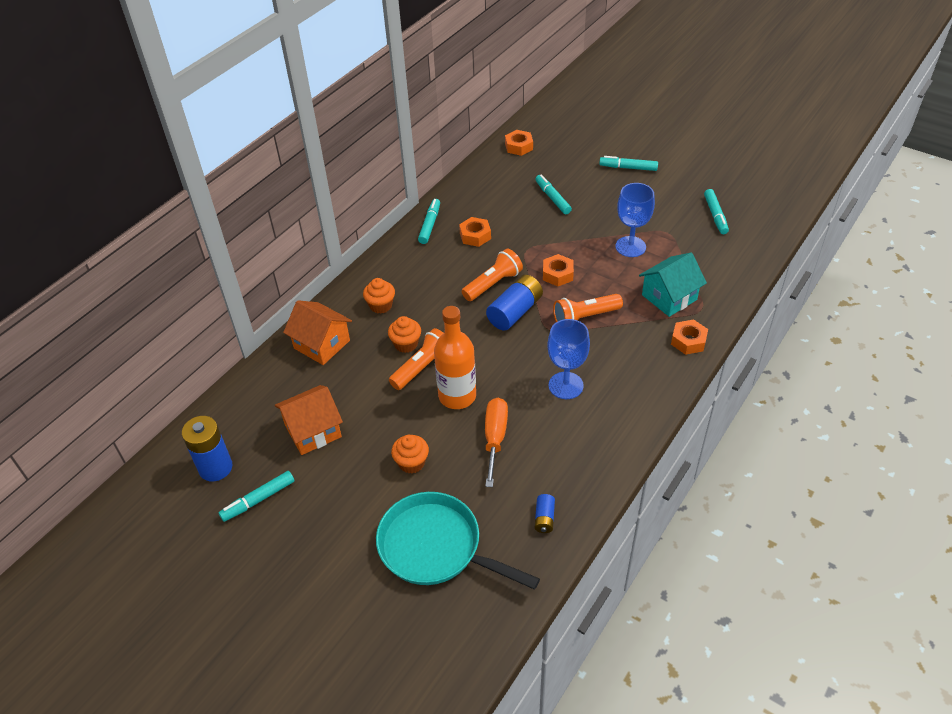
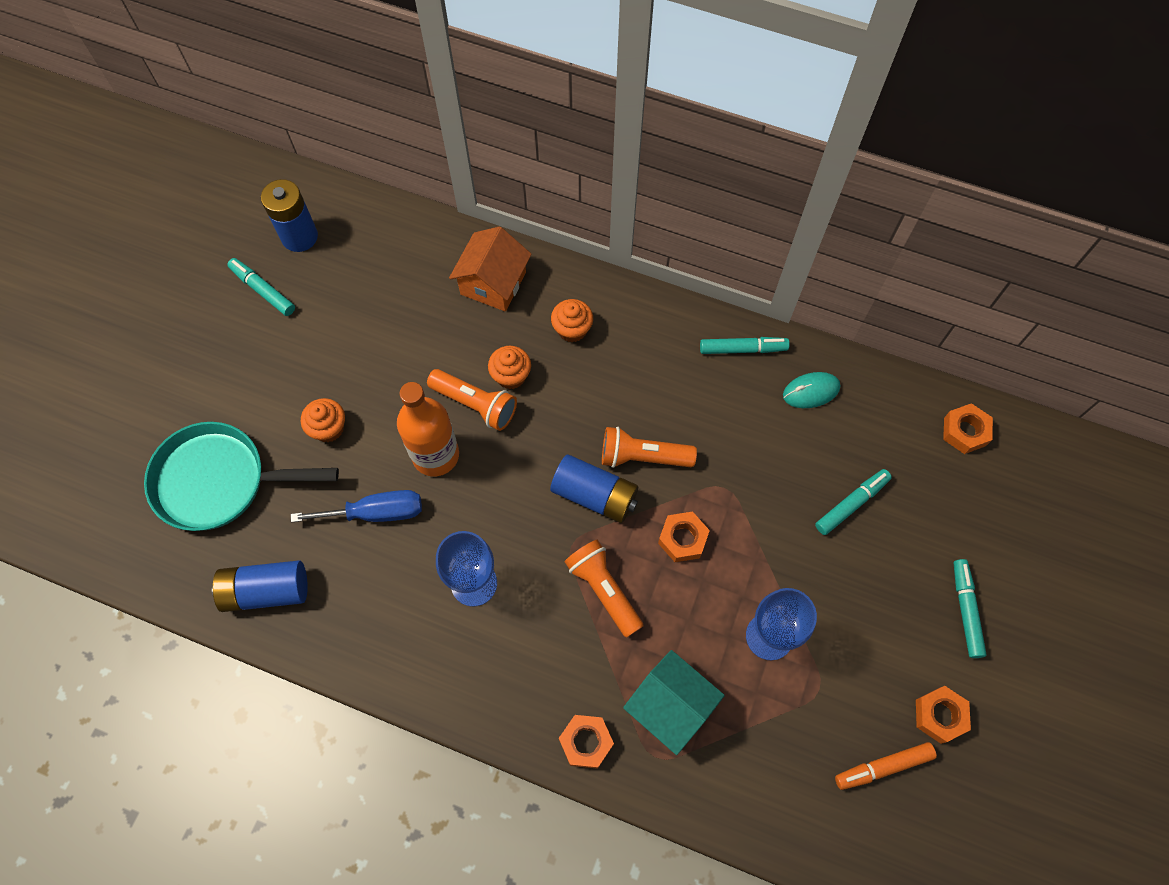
camera: 75 degrees right, 20 degrees up
(313, 431) = (361, 314): orange house -> none
(436, 547) = (218, 481): turquoise pan -> turquoise pan turned 105 degrees counterclockwise
(471, 201) = (811, 391): none -> turquoise mouse
(475, 236) = (736, 412): orange nut -> orange nut (939, 715)
(493, 284) = (643, 456): orange flashlight -> orange flashlight turned 150 degrees clockwise
(495, 438) = (376, 512): orange screwdriver -> blue screwdriver
(544, 518) = (266, 591): blue battery -> blue battery, size x1.97
(715, 215) = (883, 767): turquoise marker -> orange marker

